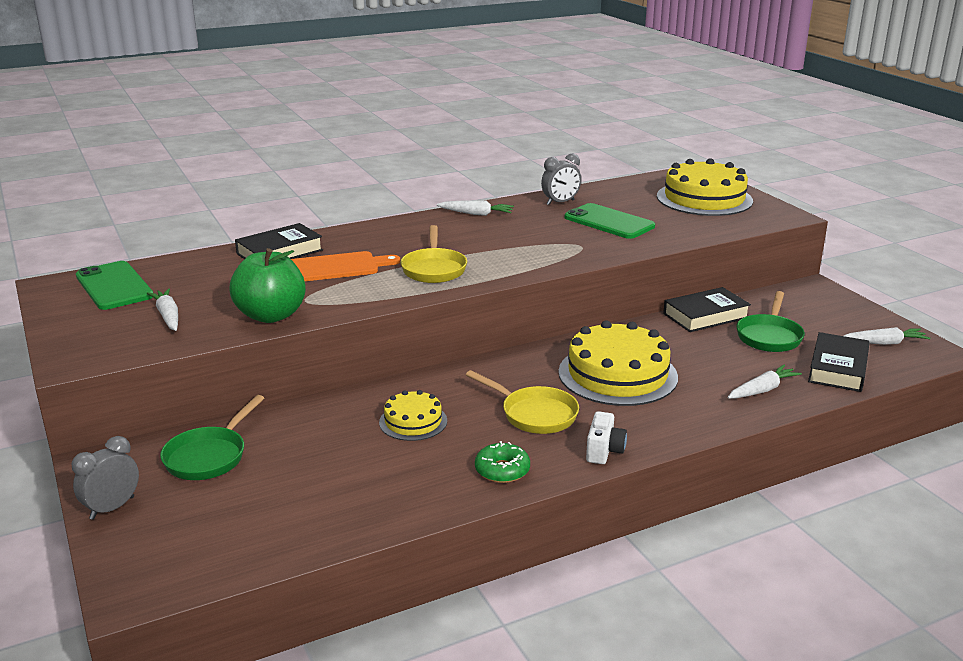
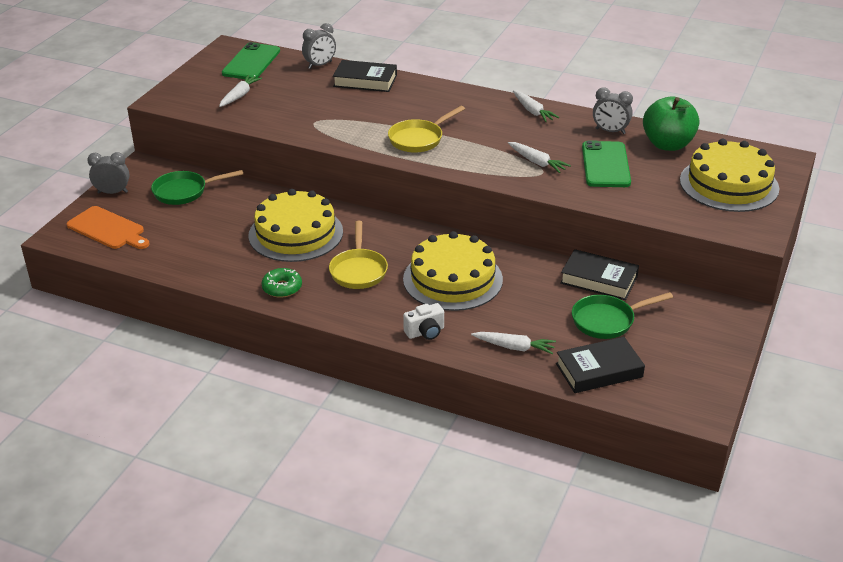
camera: 50 degrees right, 10 degrees up
(202, 259) = (320, 65): none -> grey clock
(271, 315) = (281, 122): green apple -> green apple (667, 144)
(337, 267) = (372, 108): orange cutting board -> orange cutting board (108, 229)
(413, 421) = (296, 233): yellow cake -> yellow cake, size x1.89
(604, 451) = (348, 314): white camera -> white camera (425, 332)
(884, 343) = (679, 380): white carrot -> white carrot (537, 162)

